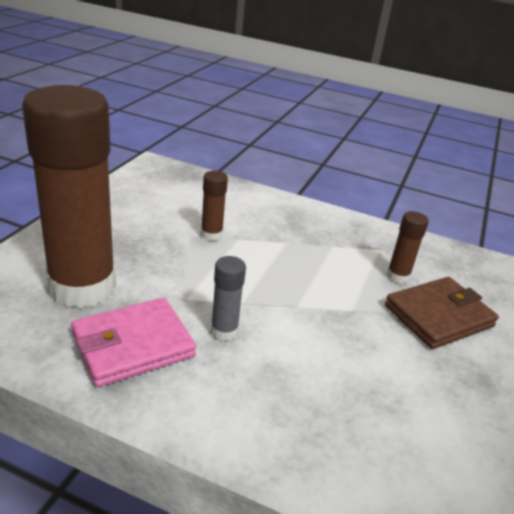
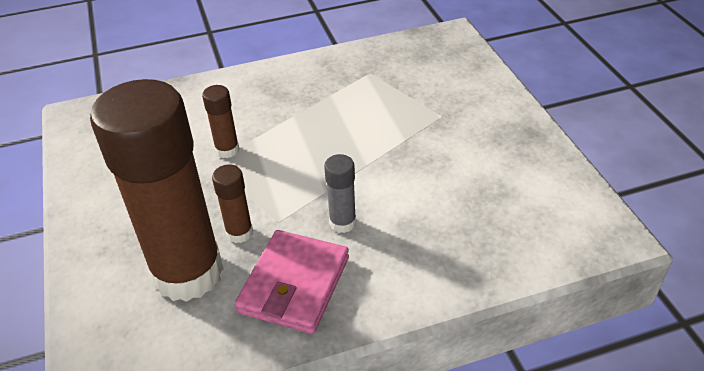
camera: 35 degrees left, 10 degrees up
(398, 276) = (404, 90): brown glue stick -> brown glue stick (239, 233)
(438, 316) = (462, 104): brown wallet -> none

